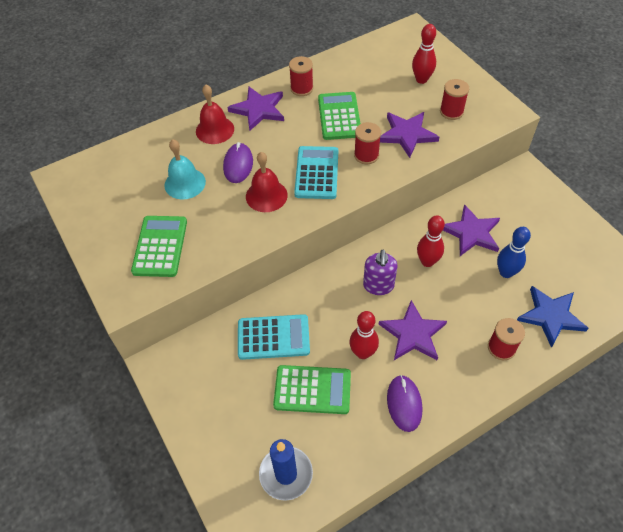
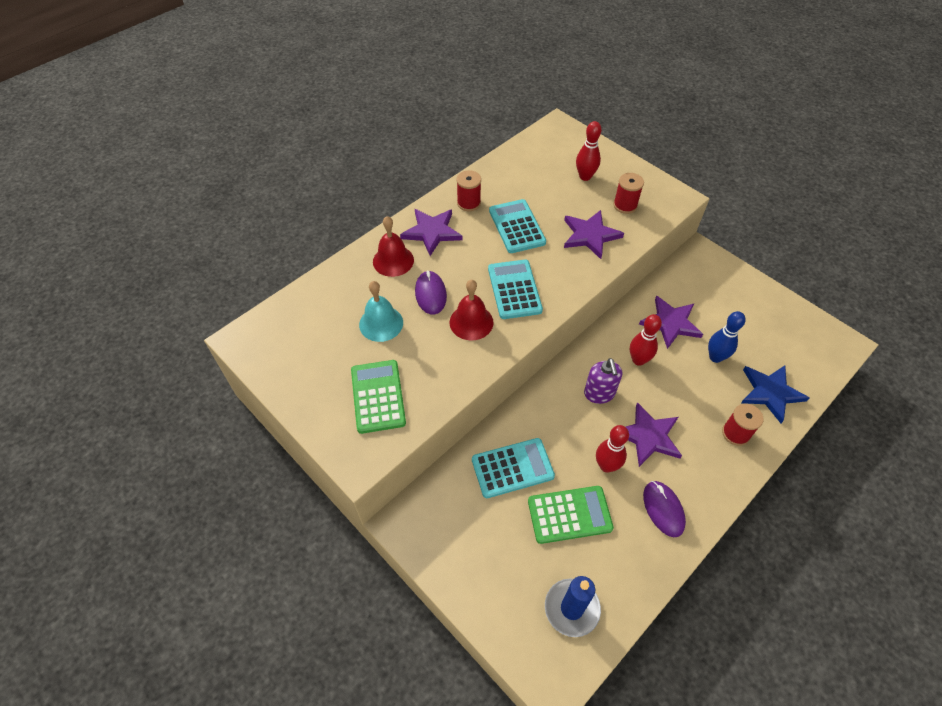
camera: 15 degrees left, 0 degrees up
(339, 116) = (517, 227): green calculator -> turquoise calculator
(366, 155) = (557, 263): red spool -> none

